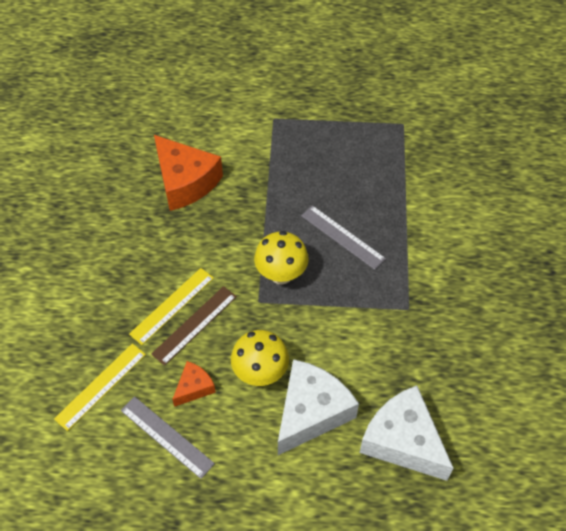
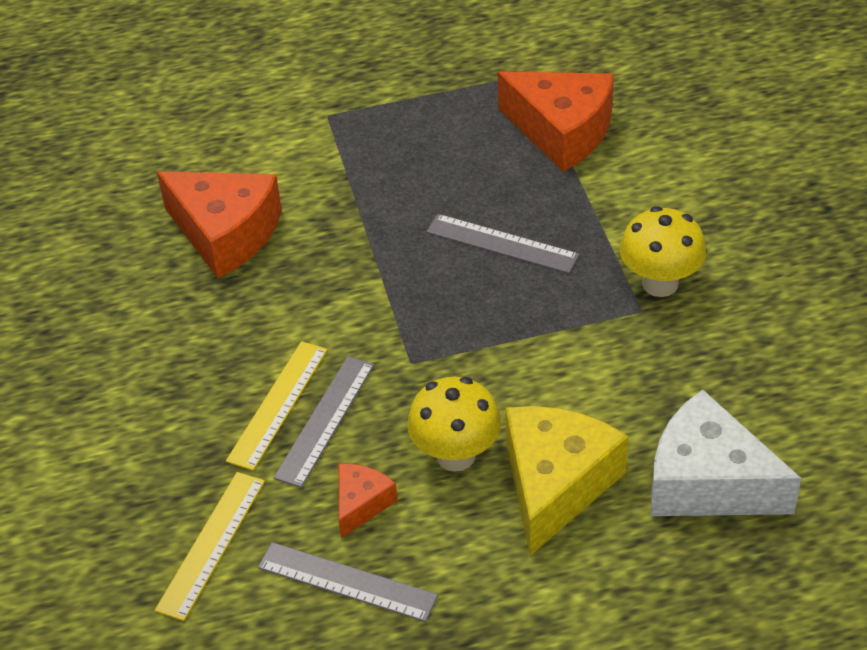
camera: 15 degrees left, 10 degrees down
(194, 325) = (325, 420): brown ruler -> grey ruler
(281, 274) = (430, 317): yellow mushroom -> yellow mushroom (660, 283)
(311, 412) = (555, 485): white cheese -> yellow cheese
(408, 169) = (562, 131): none -> orange cheese

